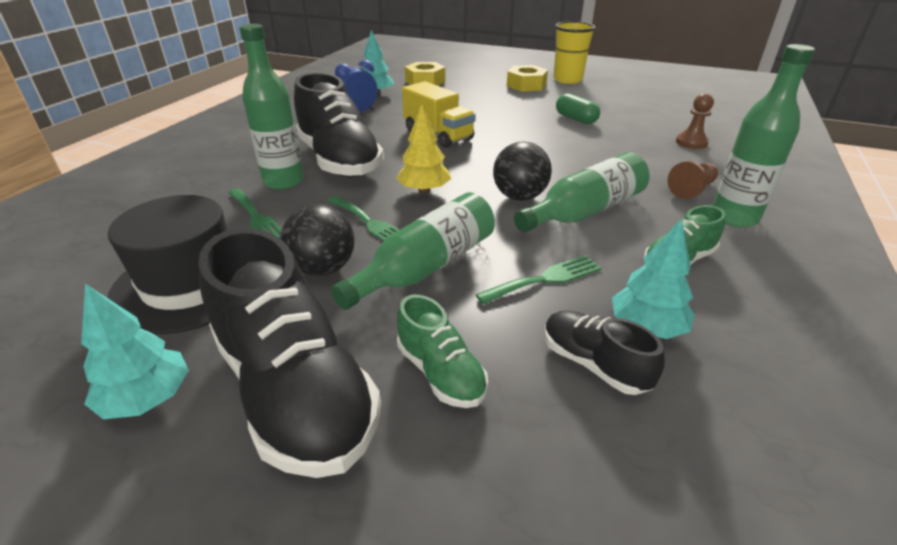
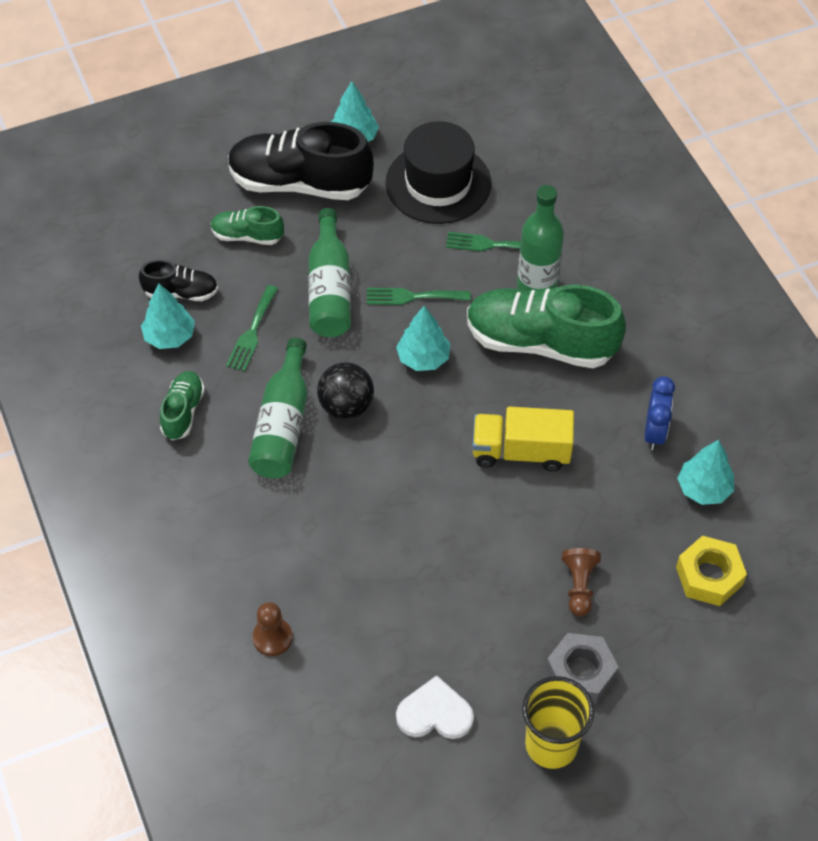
camera: 135 degrees right, 20 degrees up
(323, 269) = (385, 243): black ball -> none
(339, 161) = (540, 342): black shoe -> green shoe
(424, 190) = (423, 358): yellow tree -> turquoise tree
(526, 85) = (580, 673): yellow nut -> grey nut
(575, 119) = (429, 605): green capsule -> none
(615, 99) = (435, 713): none -> white heart
(692, 190) = (222, 526): brown pawn -> brown pawn (579, 586)
(734, 217) = (169, 503): green bottle -> none

